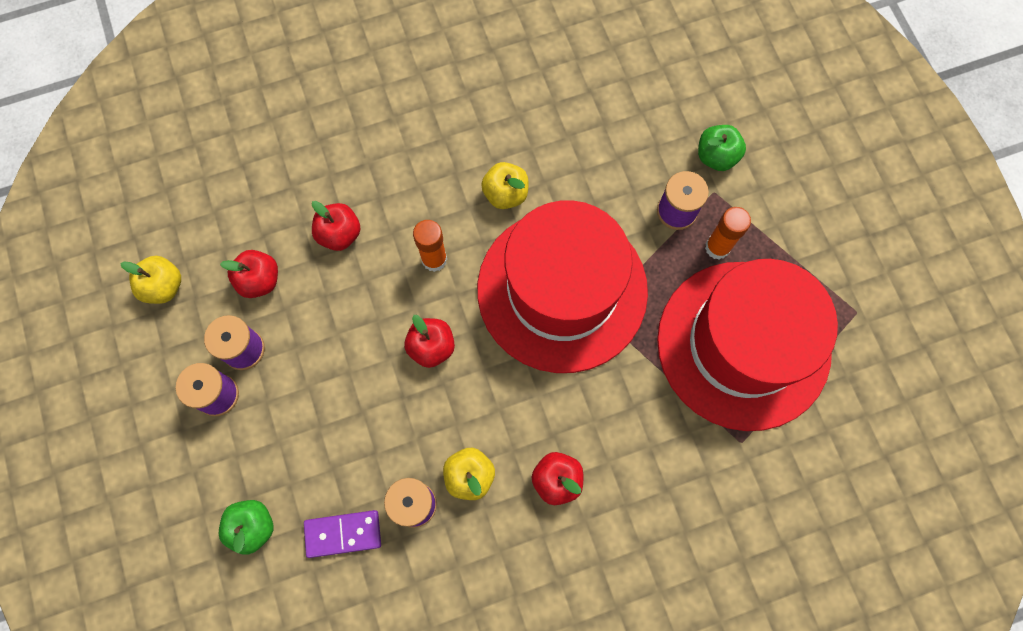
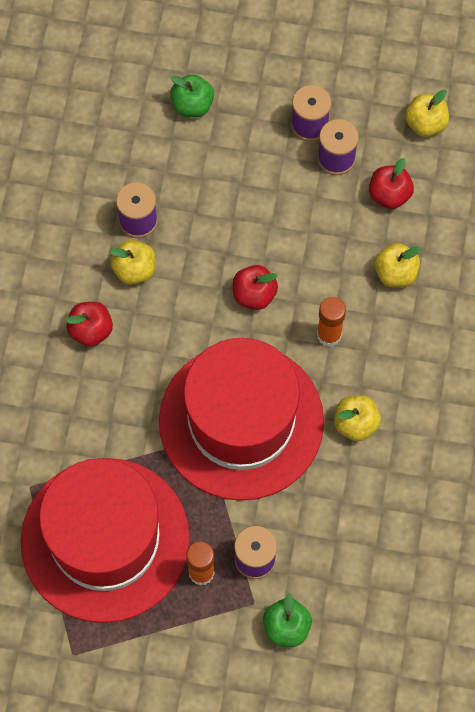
camera: 120 degrees right, 5 degrees down
(339, 234) = (395, 273): red apple -> yellow apple
(343, 533) = (148, 162): purple domino -> none

